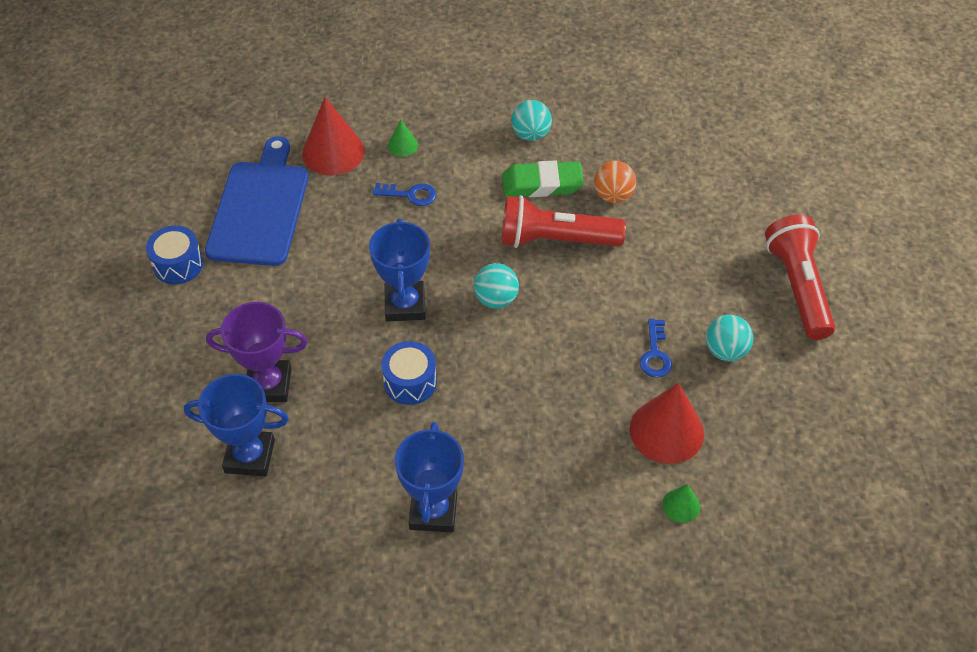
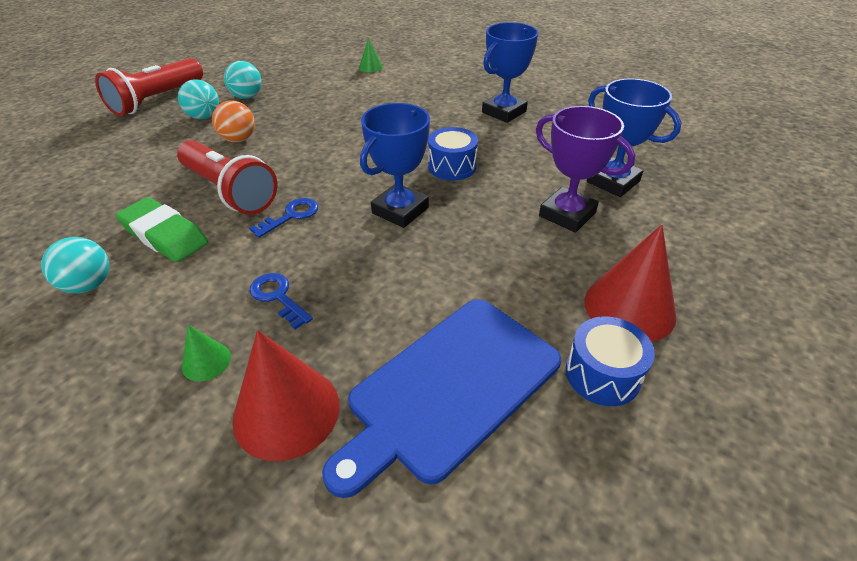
camera: 140 degrees left, 10 degrees down
(496, 299) = (329, 180): turquoise ball -> turquoise ball (204, 117)
(613, 196) = (139, 196): orange ball -> orange ball (238, 139)
(655, 354) = (283, 111): blue key -> blue key (291, 216)
(666, 431) = (333, 87): red cone -> red cone (629, 308)

